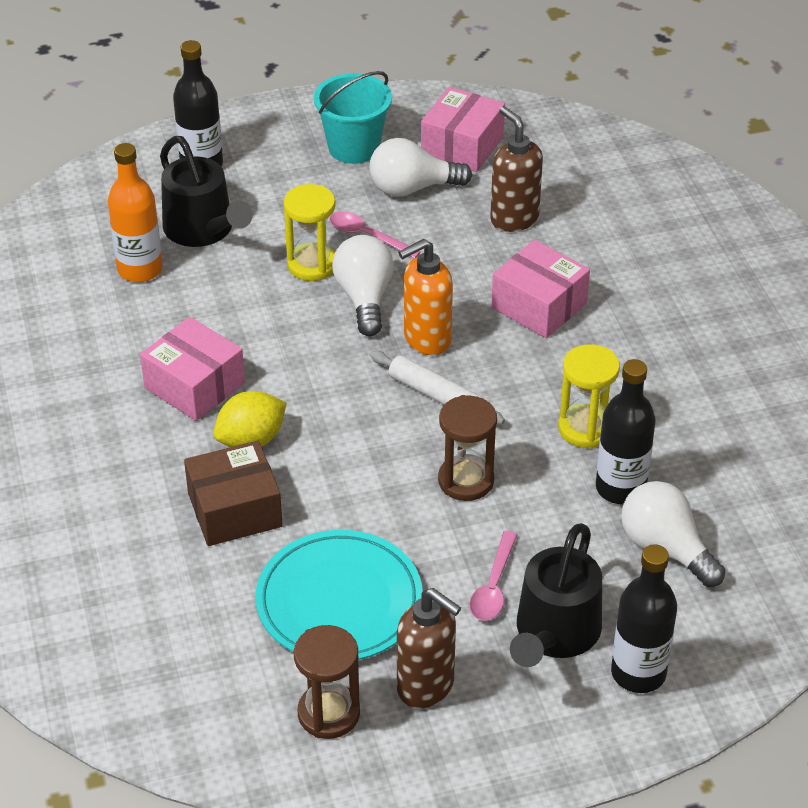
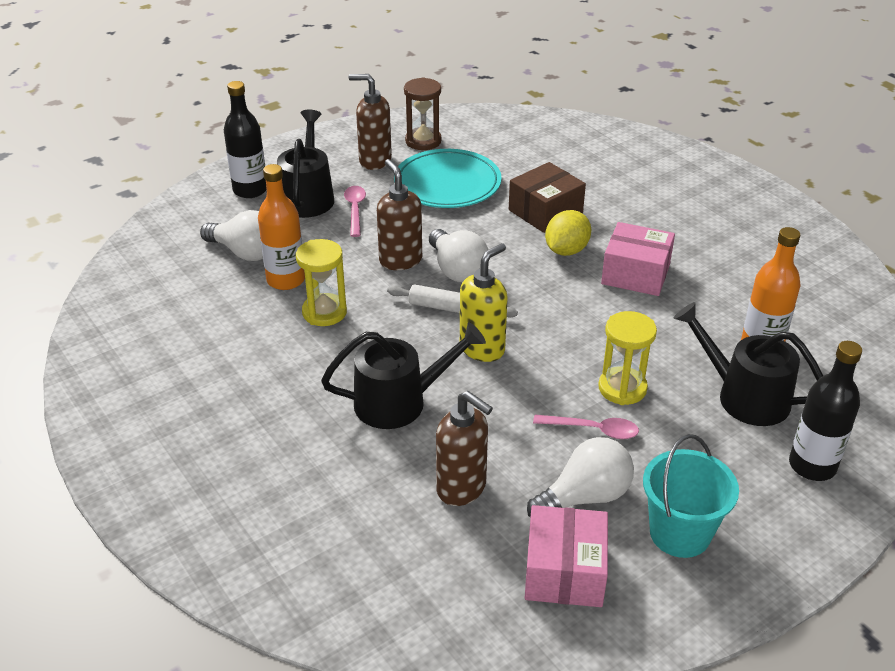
camera: 160 degrees right, 5 degrees down
(364, 298) = (555, 370): white light bulb -> white light bulb (457, 270)
(426, 339) = (482, 348): orange soap dispenser -> yellow soap dispenser
(466, 480) = (400, 260): brown hourglass -> brown soap dispenser
(539, 305) = (399, 402): pink box -> black watering can
(620, 488) = (286, 280): black bottle -> orange bottle

